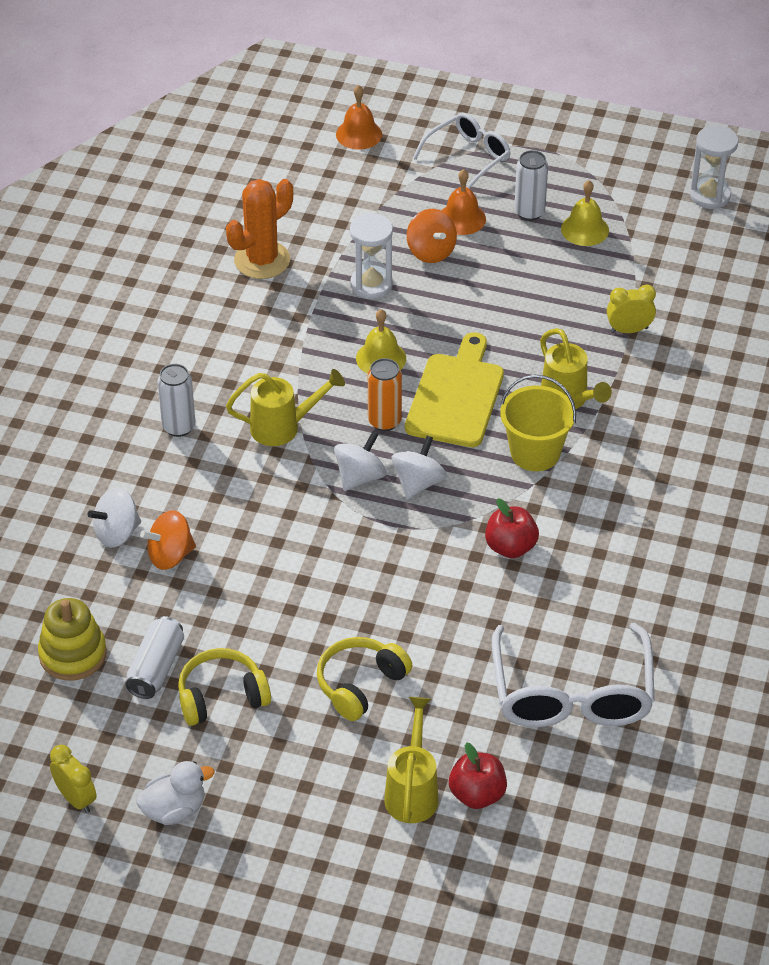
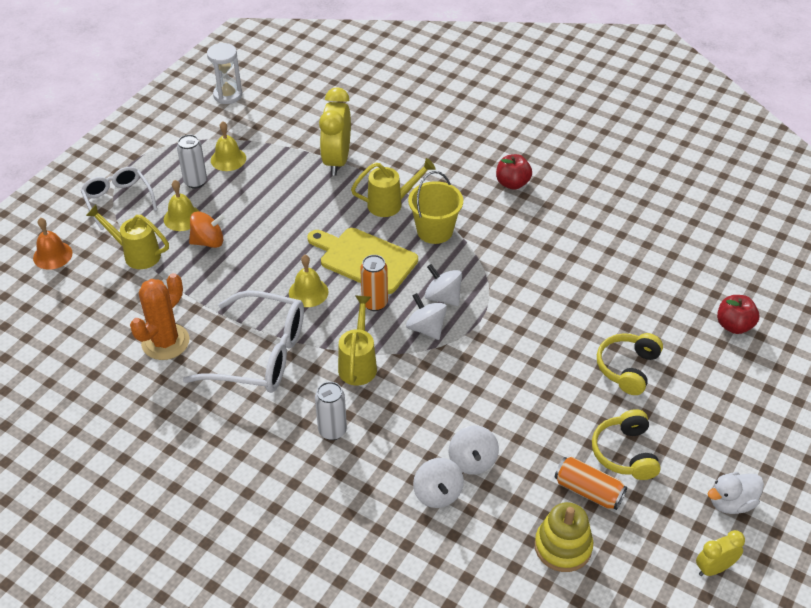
camera: 75 degrees left, 0 degrees up
(156, 668) = (588, 491): white can -> orange can
(170, 555) = (472, 461): orange spinning top -> white spinning top
(174, 810) = (731, 503): white duck -> white duck turned 105 degrees counterclockwise
(262, 260) = (165, 342): orange cactus -> orange cactus turned 60 degrees clockwise
(360, 684) = (627, 368): yellow headphones -> yellow headphones turned 60 degrees clockwise
(371, 284) = (227, 282): white hourglass -> none
(412, 791) = (727, 358): yellow watering can -> yellow watering can (136, 254)
(462, 218) = (182, 218): orange bell -> yellow bell
(510, 547) = (518, 262): red apple -> red apple (512, 183)
(572, 694) = (655, 260): white glasses -> white glasses (260, 354)
(629, 330) = (337, 160): yellow clock -> yellow clock, size x1.81

